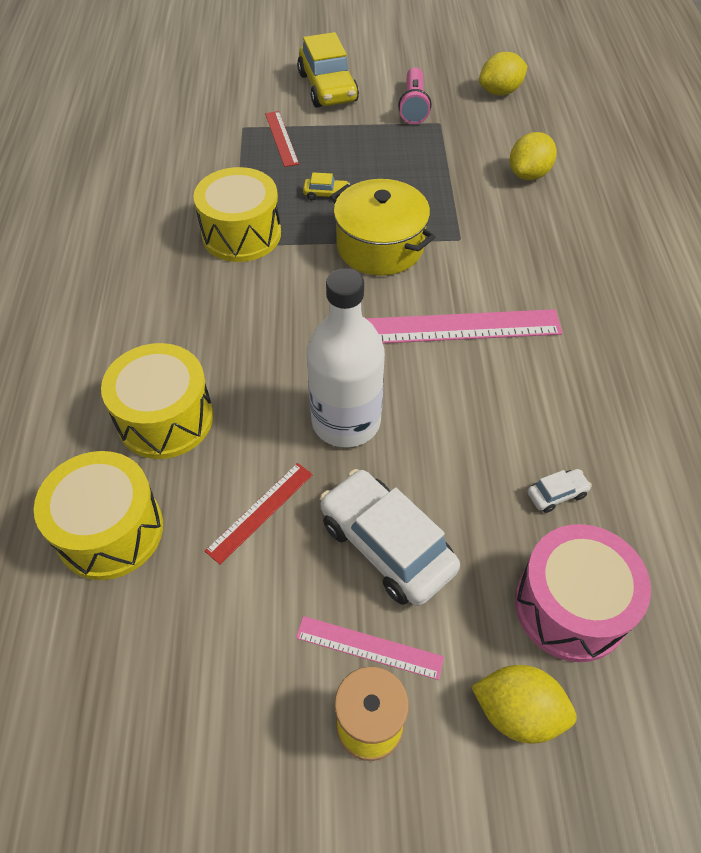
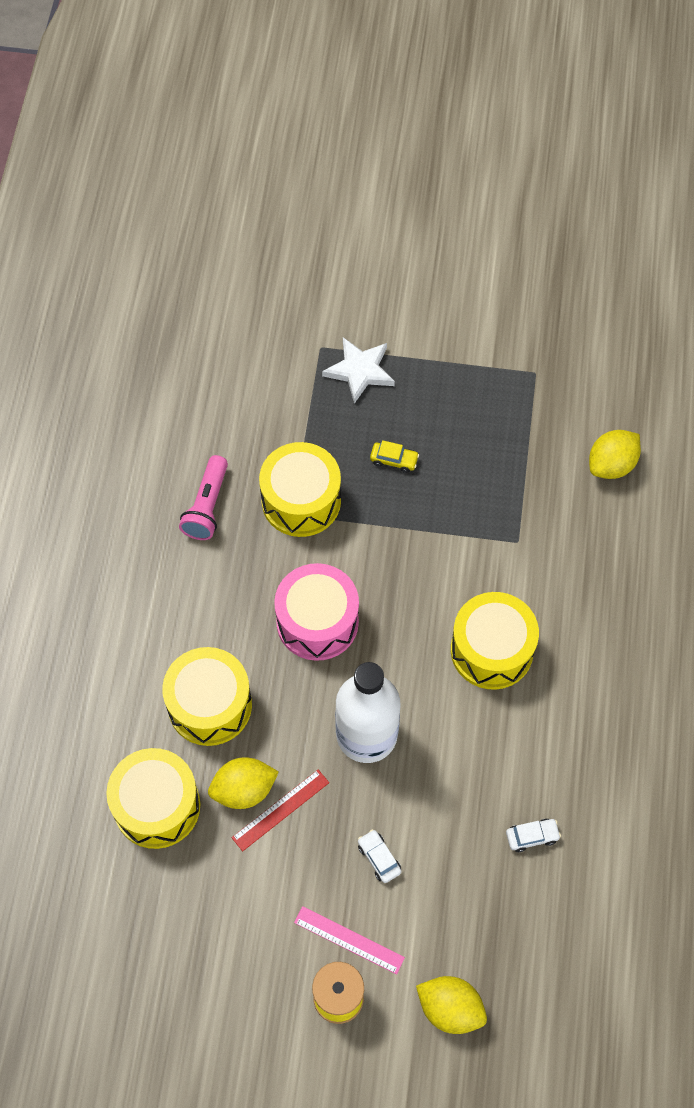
camera: 10 degrees right, 10 degrees up
(281, 138) = (360, 371): red ruler -> white star
(328, 88) = (422, 298): yellow car -> none
(380, 246) = (435, 538): yellow pot -> none
(386, 546) = (379, 858): white car -> white car, size x0.43
(414, 106) = (512, 342): pink flashlight -> pink flashlight (207, 506)
(460, 327) = (491, 650): pink ruler -> yellow drum
(500, 92) = (614, 334): yellow lemon -> yellow lemon (244, 790)
(570, 606) = (514, 935): pink drum -> pink drum (317, 622)

